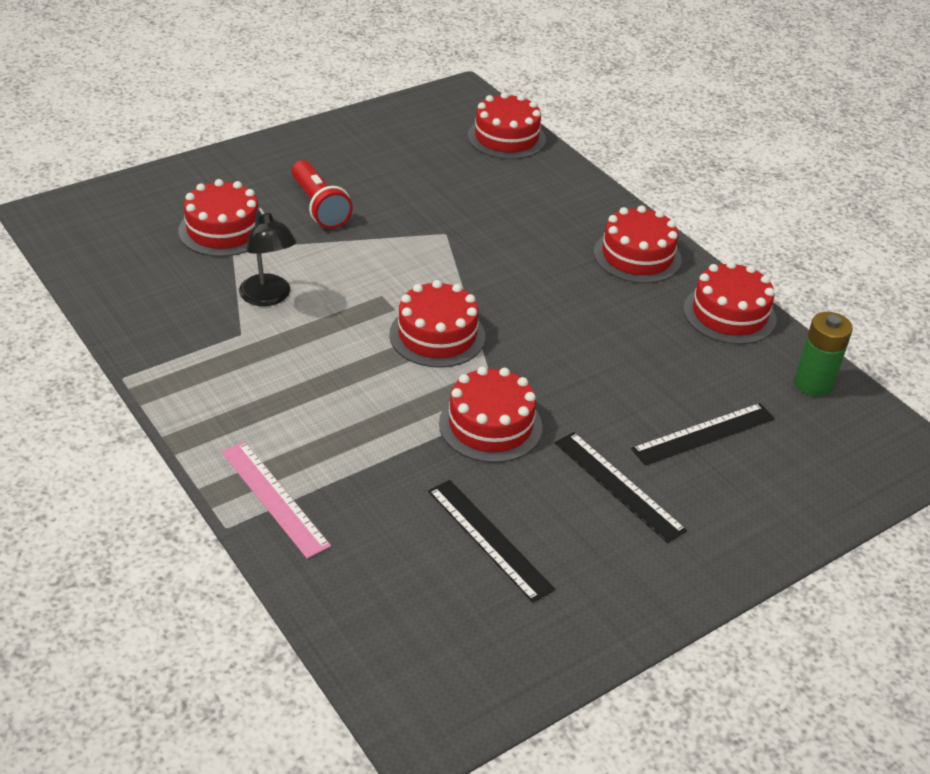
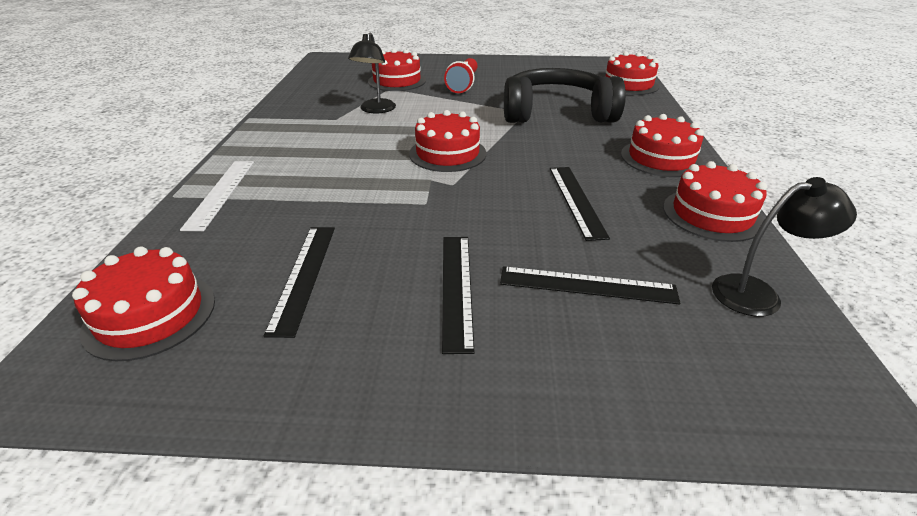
camera: 40 degrees right, 5 degrees down
(274, 498) = (220, 193): pink ruler -> white ruler
(479, 222) = (556, 113): none -> black headphones
(490, 425) = (411, 210): red cake -> red cake (150, 315)
(616, 346) = (576, 200): none -> black ruler
(813, 384) = (758, 294): green battery -> black lamp

